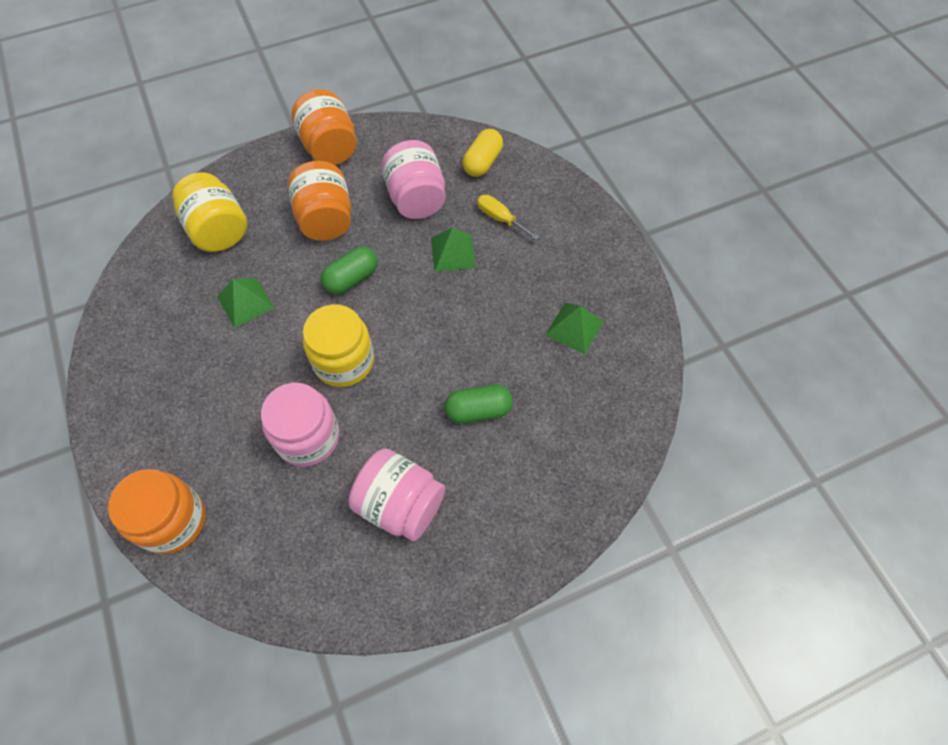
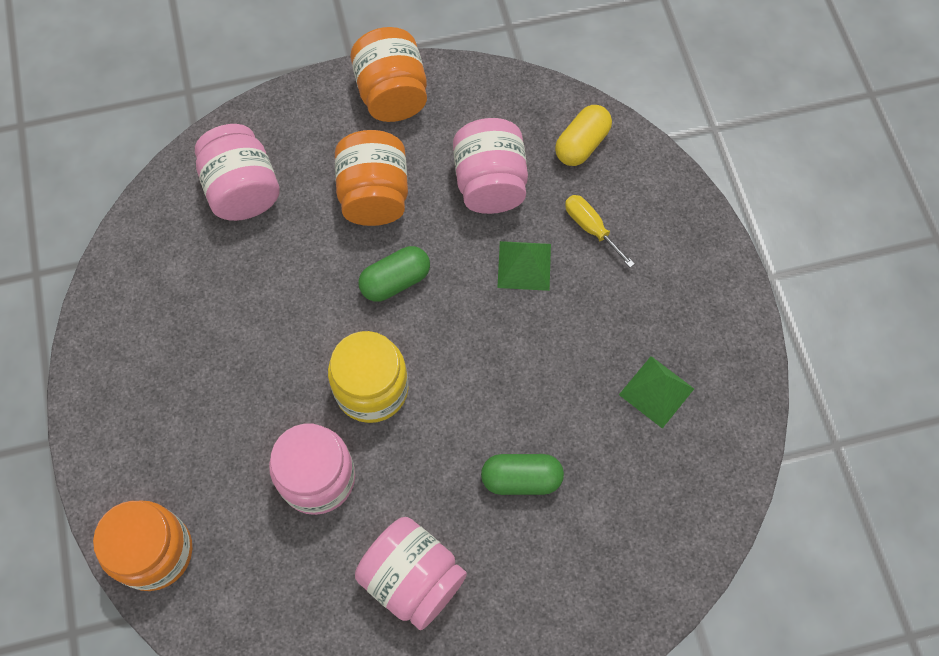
camera: 10 degrees right, 5 degrees up
(218, 230) = (242, 190): yellow jar -> pink jar
(245, 302) = (264, 292): green pyramid -> none

